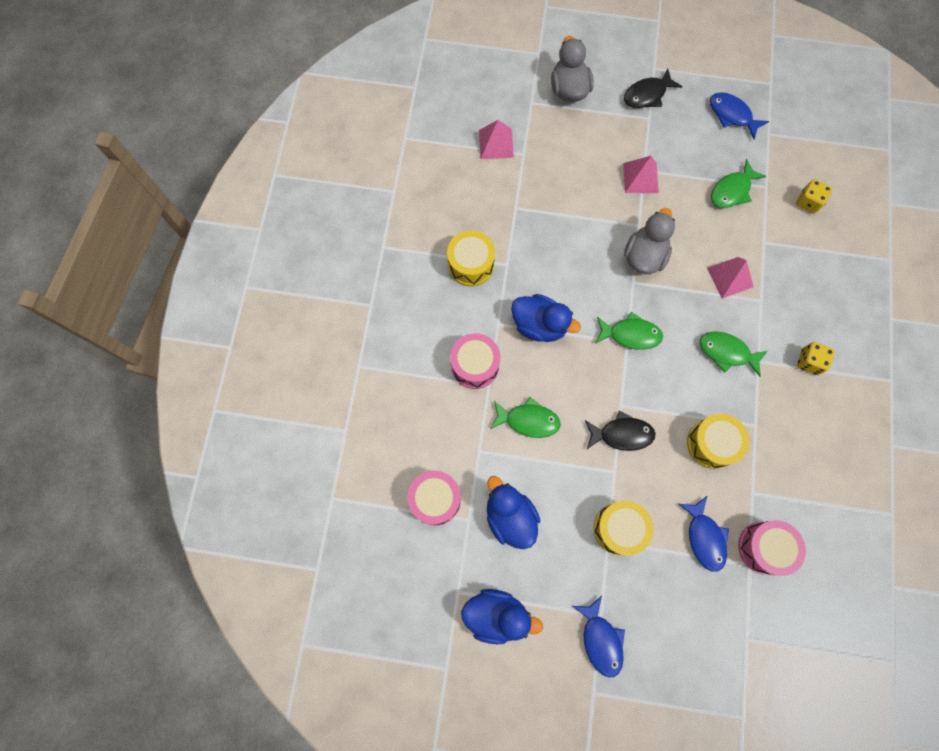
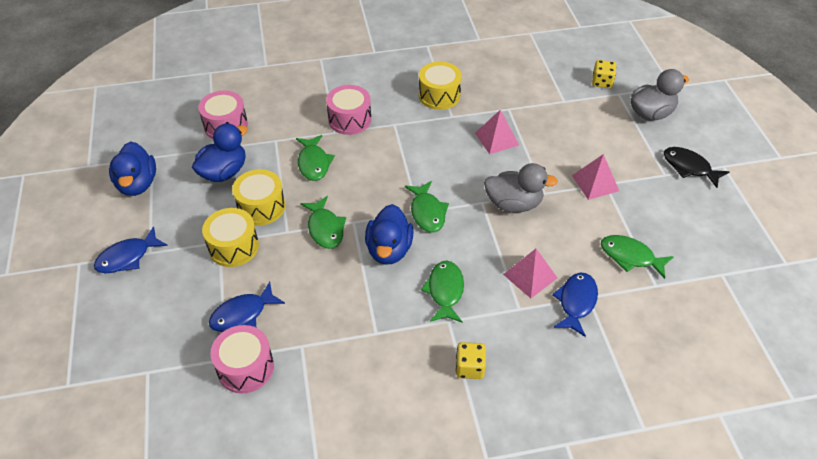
camera: 70 degrees right, 25 degrees down
(496, 143) = (562, 82): pink pyramid -> pink pyramid (496, 139)
(539, 325) = (405, 149): blue duck -> blue duck (389, 250)
(622, 434) = (325, 228): black fish -> green fish
(711, 444) = (341, 299): yellow drum -> yellow drum (261, 207)
(732, 115) = (719, 238): blue fish -> blue fish (576, 302)
(808, 202) = (663, 328): yellow dice -> yellow dice (602, 82)

